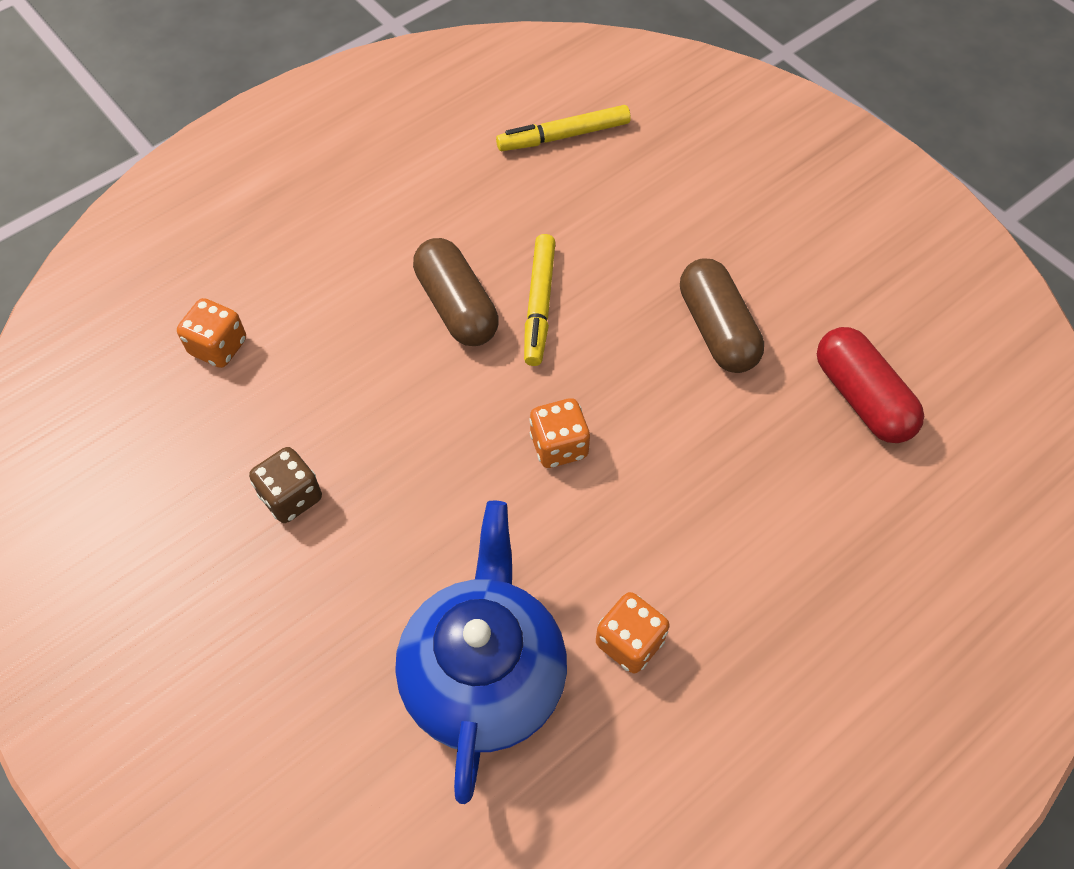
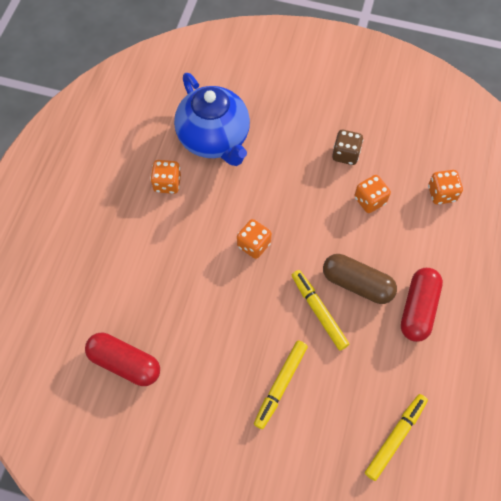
camera: 145 degrees right, 5 degrees up
(328, 402) = (370, 200): none -> orange dice
(407, 234) = (418, 309): none -> red capsule
(659, 255) = (280, 385): none -> yellow marker
(717, 329) = (220, 356): brown capsule -> none

